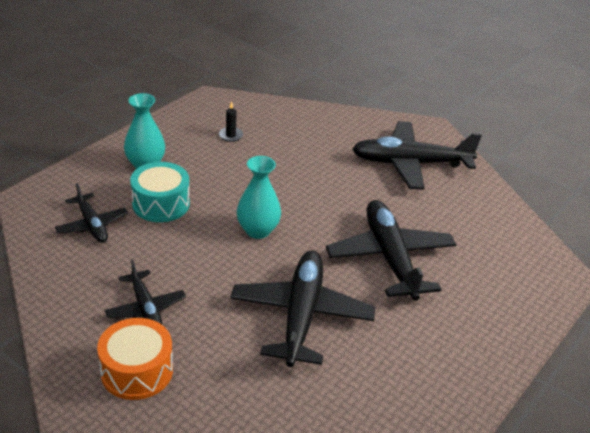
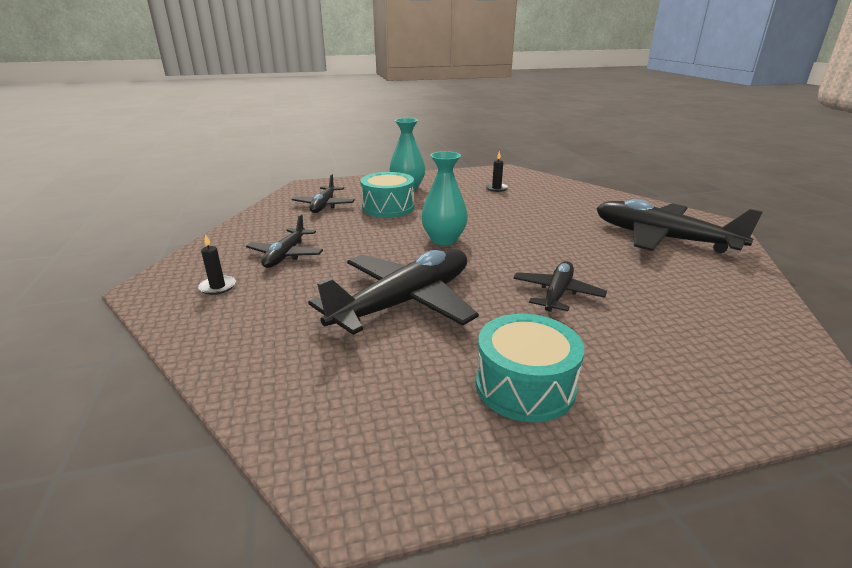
camera: 40 degrees right, 10 degrees down
(137, 371) = (217, 287): orange drum -> black candle
(390, 257) = (557, 293): black plane -> black plane, size x0.55
(435, 347) = (524, 386): none -> turquoise drum

